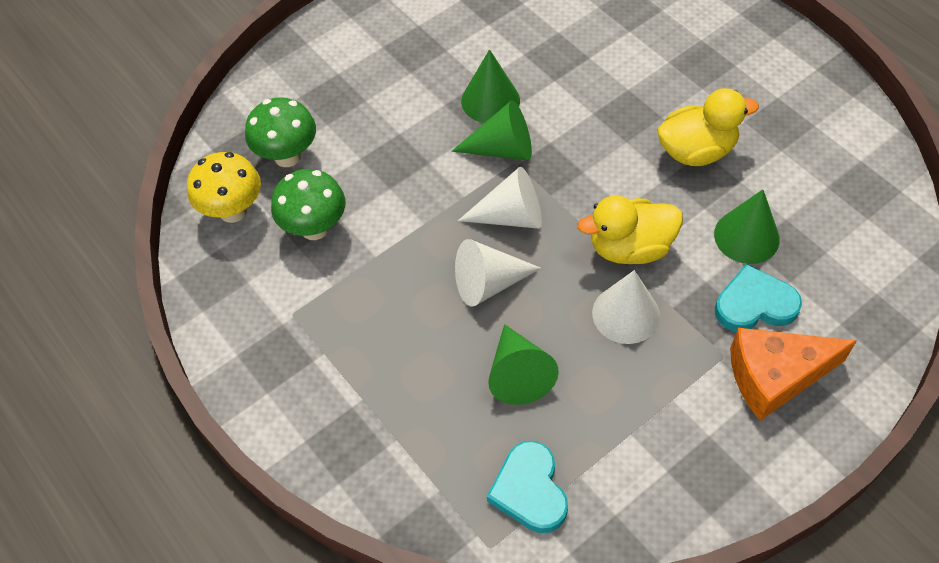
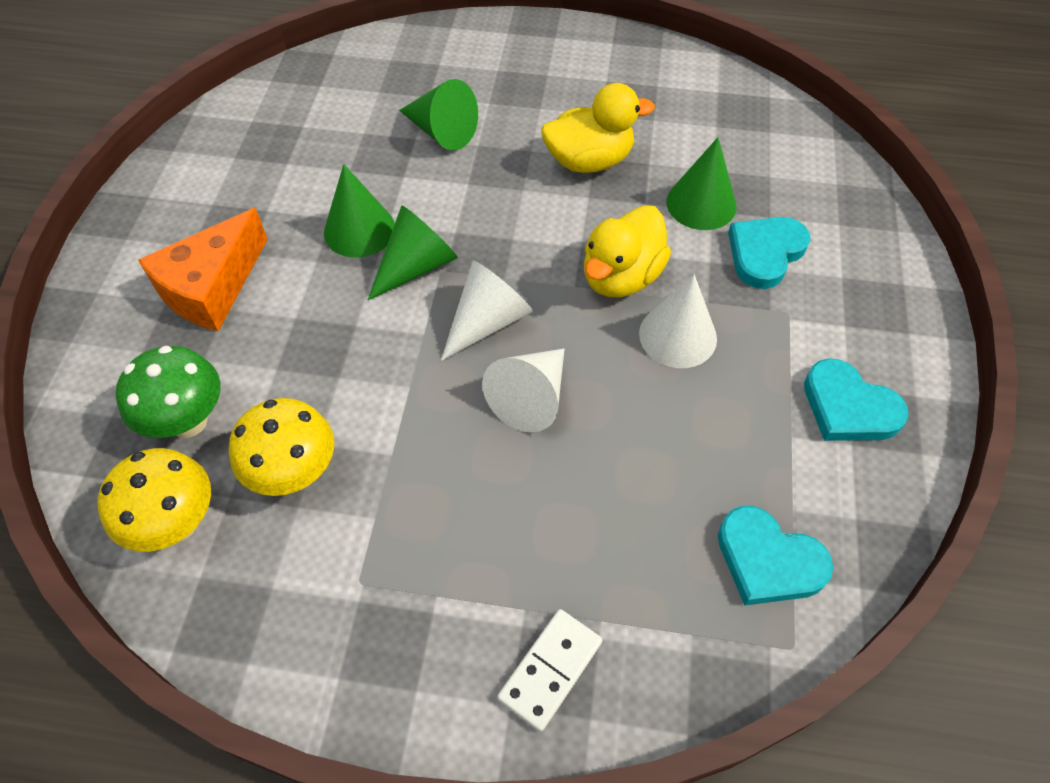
camera: 45 degrees left, 0 degrees up
(314, 228) = (295, 474): green mushroom -> yellow mushroom
(343, 441) = (550, 670): none -> white domino
(518, 374) = (645, 461): green cone -> green cone (441, 132)
(692, 447) = (848, 407): none -> turquoise heart
(696, 151) = (589, 161): yellow duck -> yellow duck turned 45 degrees clockwise
(775, 376) = (842, 300): orange cheese -> orange cheese (212, 288)

